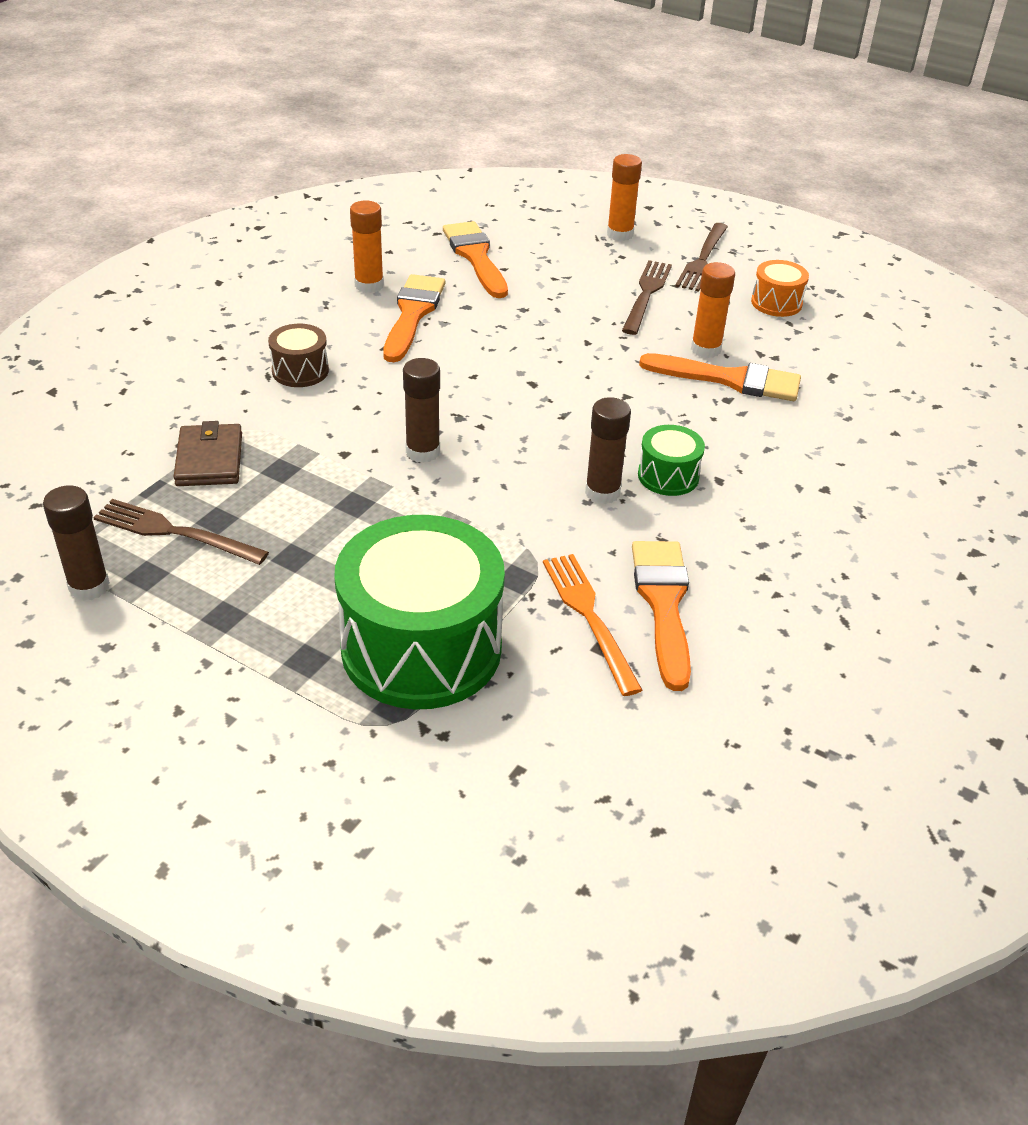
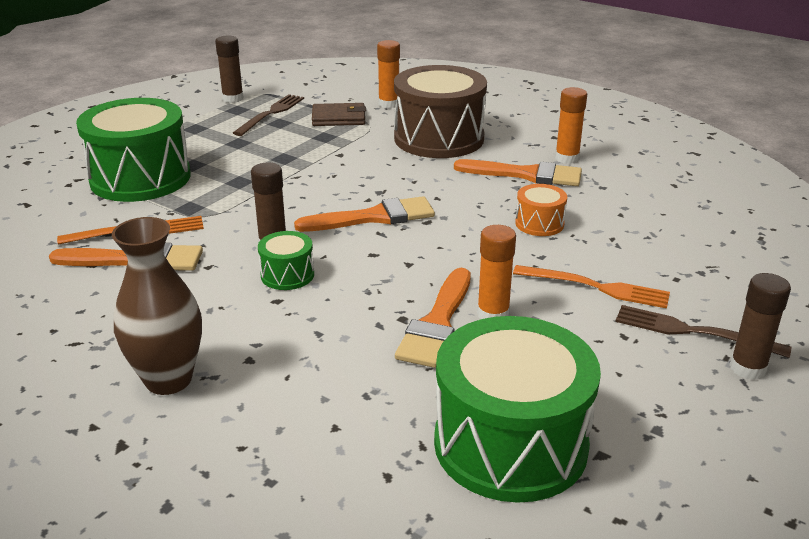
camera: 95 degrees right, 10 degrees down
(300, 371) = (439, 138): brown drum -> brown drum, size x2.21
(423, 452) = (337, 178): brown glue stick -> brown glue stick (747, 368)
(475, 257) = (636, 201): orange brush -> orange brush (374, 217)
(620, 234) = (726, 280): orange glue stick -> orange glue stick (389, 104)
(646, 294) = (596, 287): brown fork -> orange fork
(776, 303) = (606, 376): orange drum -> orange drum (539, 223)
(875, 350) = (510, 444): none -> green drum
(876, 537) = (168, 380): none -> brown vase

